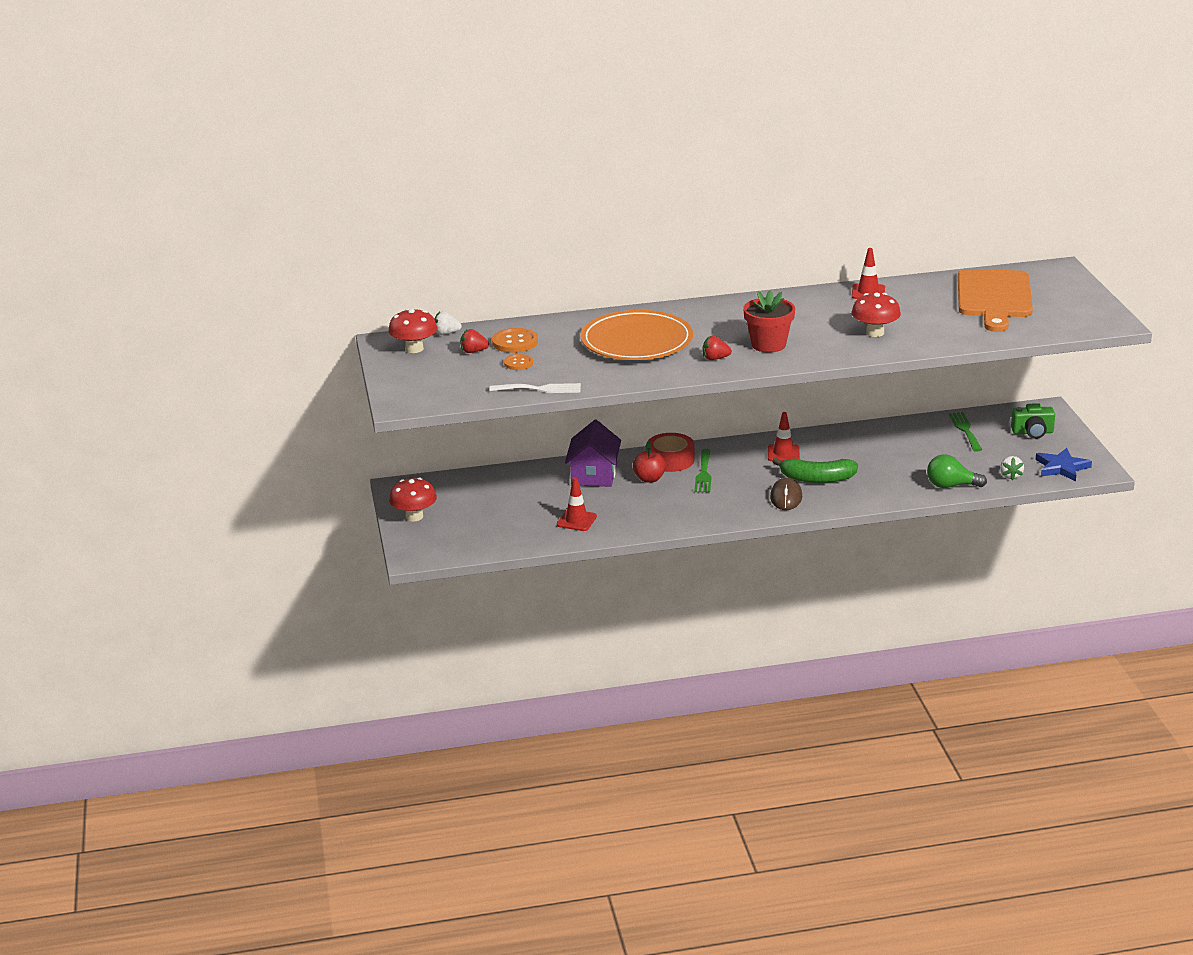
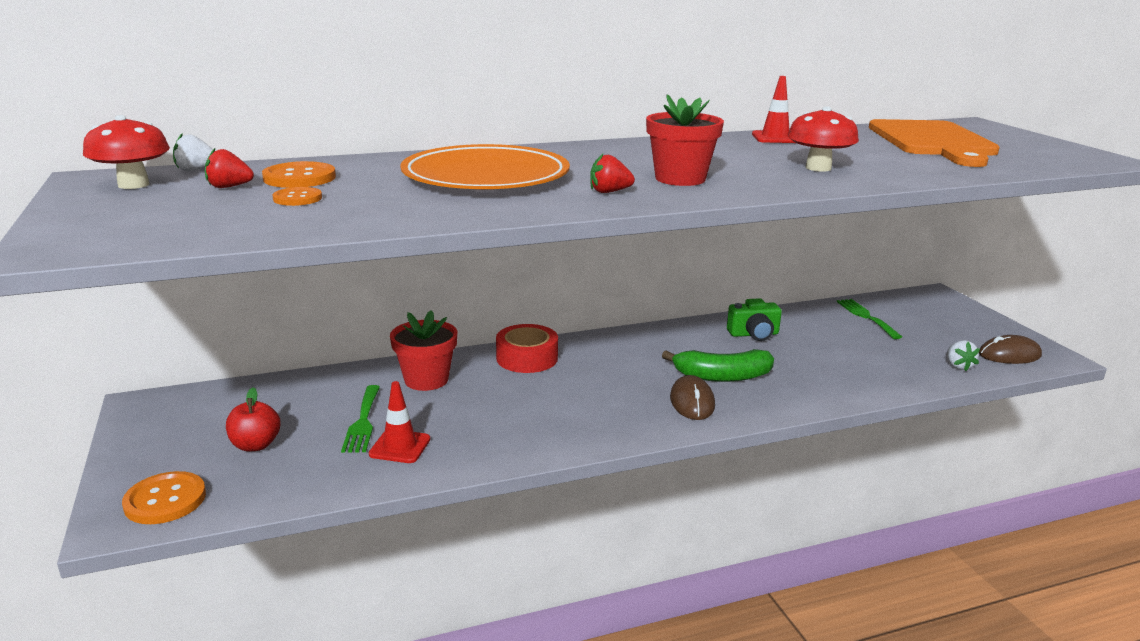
camera: 10 degrees left, 5 degrees down
(414, 516) = (148, 449): red mushroom -> none
(436, 546) = (165, 500): none -> orange button
(540, 389) = (325, 227): white fork -> none
(594, 475) = (426, 380): purple house -> red flower pot
(649, 479) = (502, 383): red apple -> red apple (255, 445)
(704, 473) = (573, 374): green fork -> green fork (363, 422)
(783, 453) = (667, 347): red traffic cone -> none
(951, 486) = (895, 380): green light bulb -> none
(1032, 432) = (942, 317): green camera -> green camera (754, 334)
(1062, 467) = (1009, 355): blue star -> brown mouse

